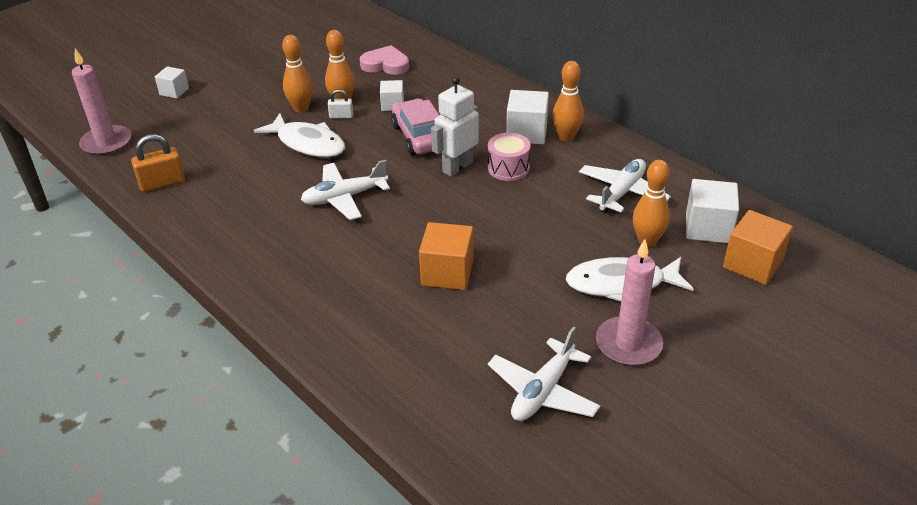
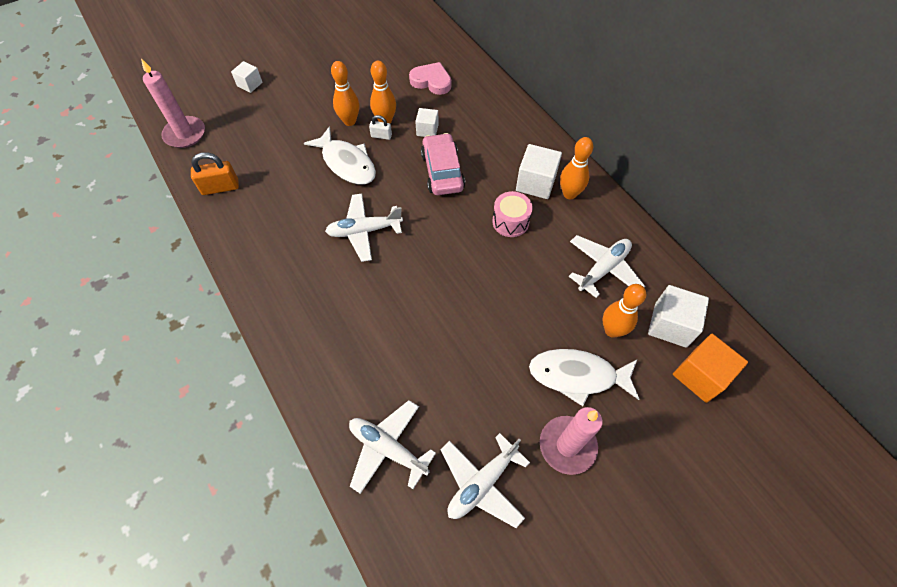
camera: 10 degrees right, 20 degrees up
(426, 379) = (388, 448): none -> white plane
(447, 273) = (431, 333): orange cube -> none
(457, 167) = (466, 212): white robot -> none

